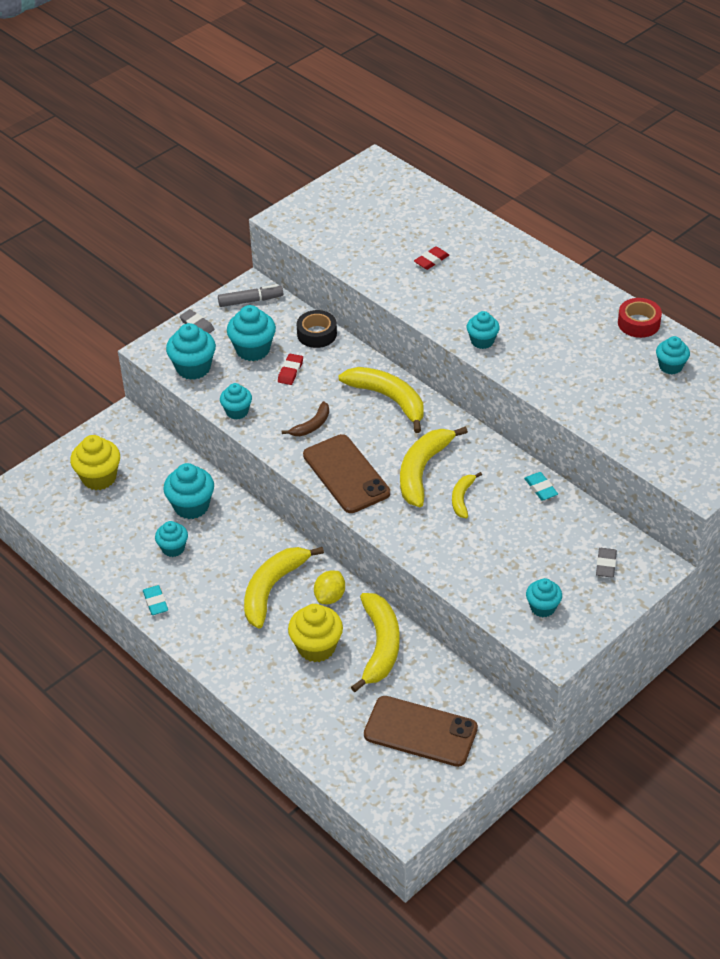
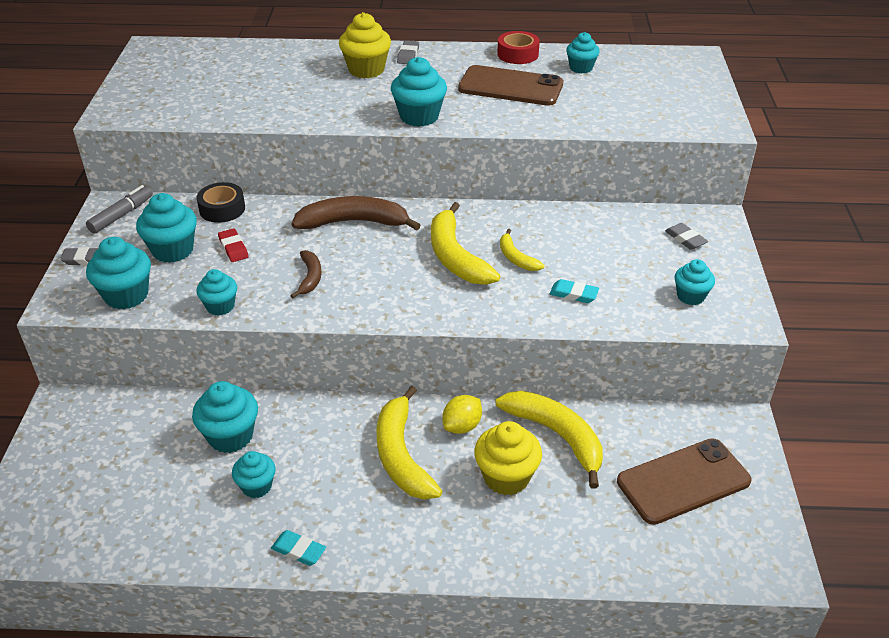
camera: 45 degrees left, 5 degrees down
(99, 478) = (93, 473): yellow cupcake -> yellow cupcake (366, 70)
(330, 597) = (462, 426): yellow lemon -> yellow lemon turned 60 degrees clockwise
(346, 474) = (394, 297): brown phone -> brown phone (510, 87)
(389, 399) = (354, 222): yellow banana -> brown banana
(431, 260) = (295, 86): red eraser -> none
(482, 341) = (419, 117): turquoise cupcake -> turquoise cupcake, size x1.56
(541, 488) = (563, 217): turquoise eraser -> turquoise eraser (573, 294)
(550, 276) = (408, 55): none -> grey eraser

